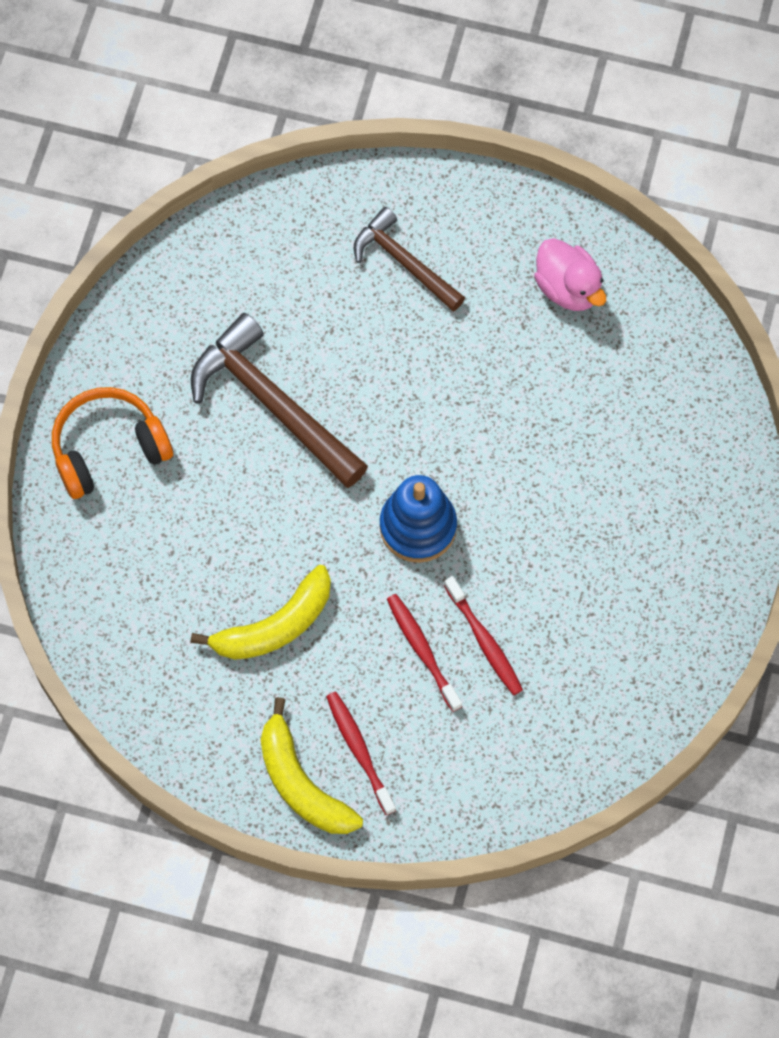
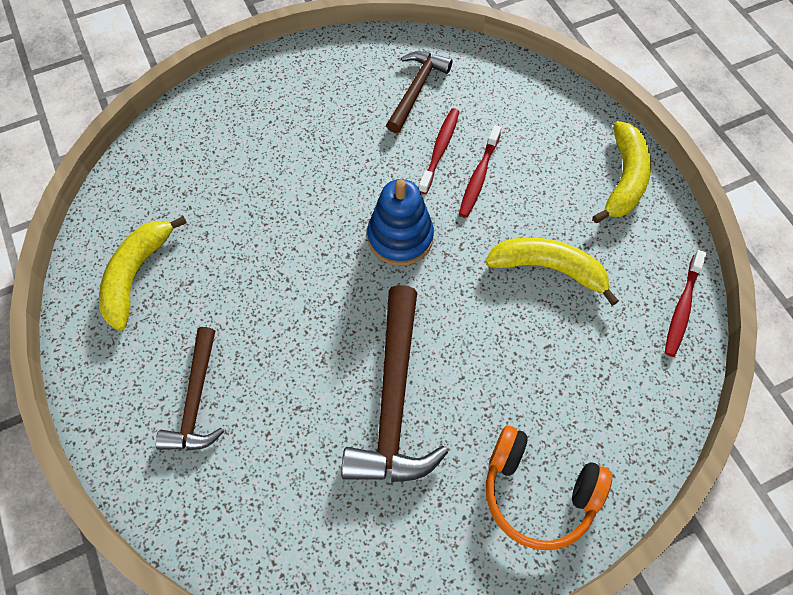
camera: 130 degrees left, 5 degrees down
(359, 750) = (573, 164): red toothbrush -> red toothbrush (682, 308)
(568, 288) = (136, 274): pink duck -> yellow banana
(579, 680) = (416, 90): none -> brown hammer

